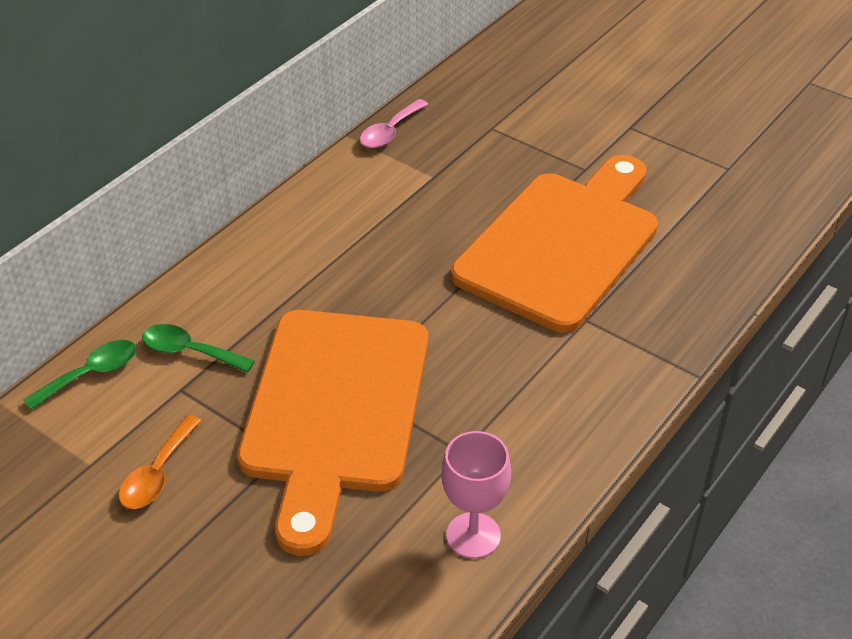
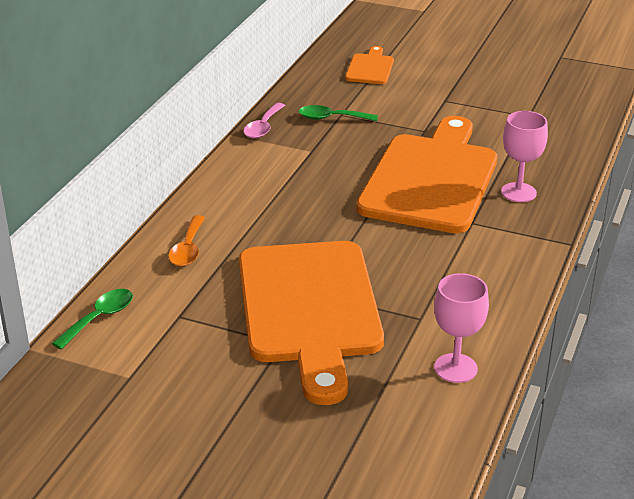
camera: 15 degrees left, 10 degrees down
(157, 473) = (188, 373): orange spoon -> orange spoon (188, 249)
(189, 351) = (174, 290): green spoon -> green spoon (331, 118)
(556, 63) = (370, 68): none -> orange cutting board
(664, 284) = (518, 192): none -> pink goblet

